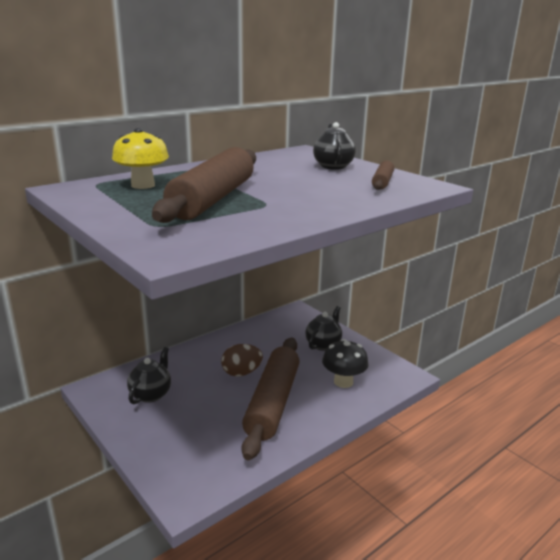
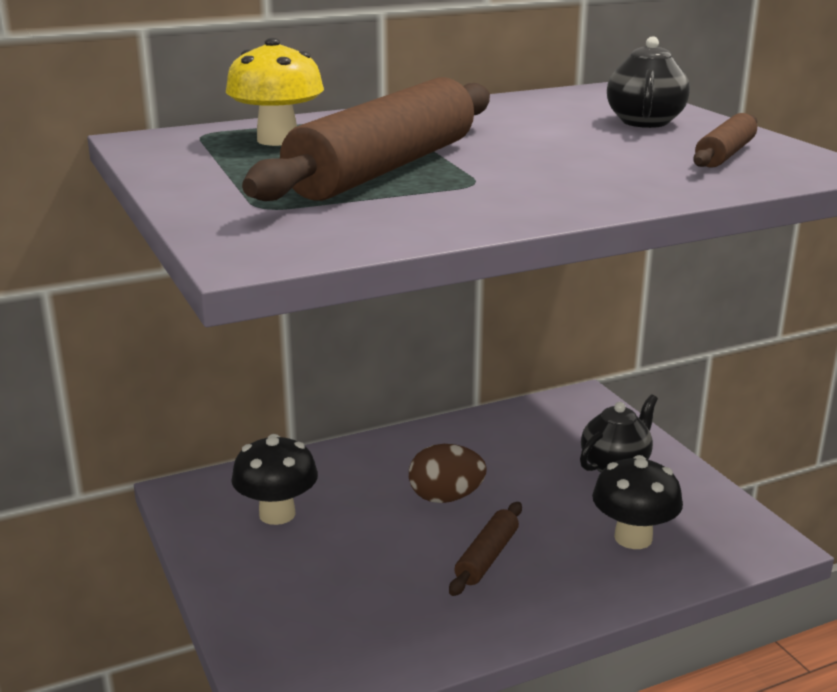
camera: 15 degrees right, 0 degrees up
(151, 394) = (277, 514): black teapot -> black mushroom
(272, 402) = (487, 557): brown rolling pin -> brown rolling pin, size x0.46

